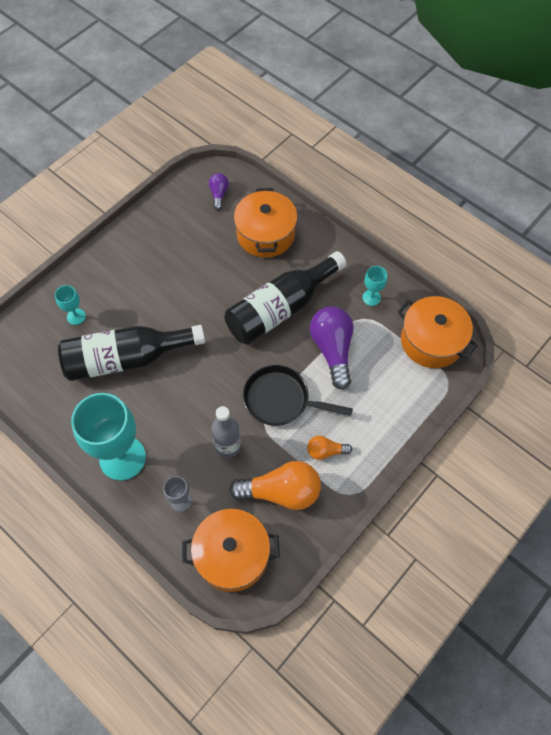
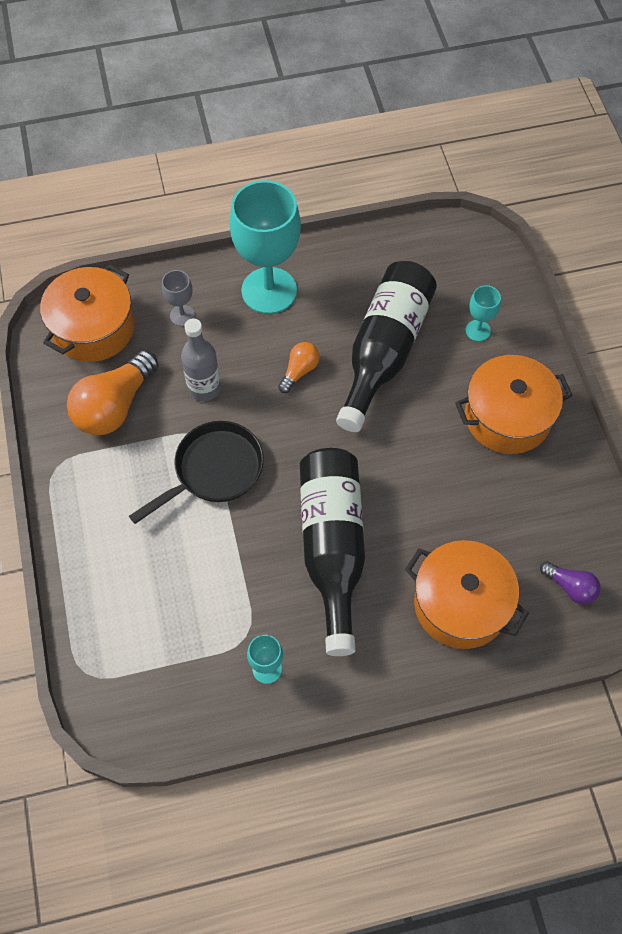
camera: 125 degrees right, 0 degrees up
(326, 451) = (119, 476): orange light bulb -> orange light bulb (299, 371)
(332, 350) = (231, 568): purple light bulb -> none
(431, 341) = (150, 696): orange pot -> orange pot (507, 417)

